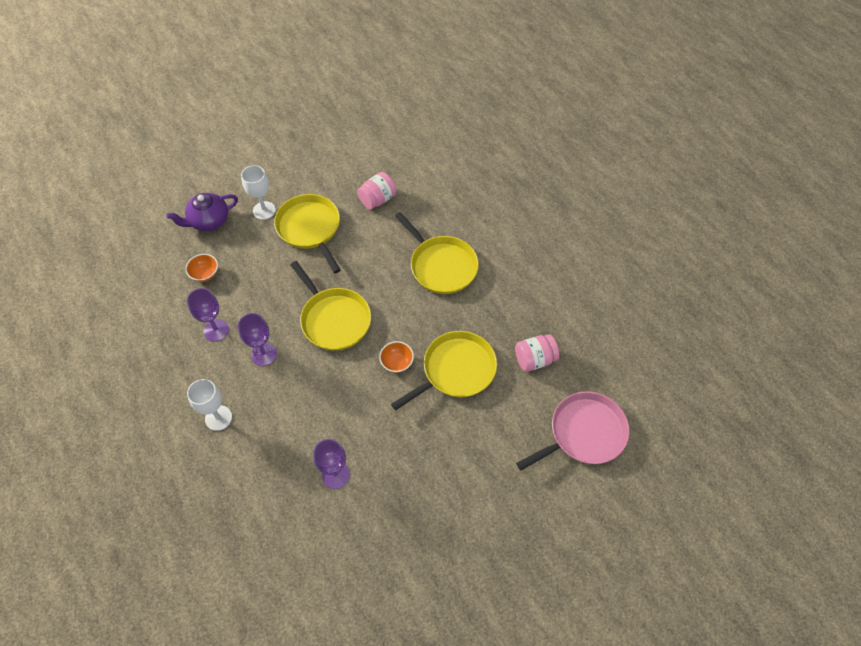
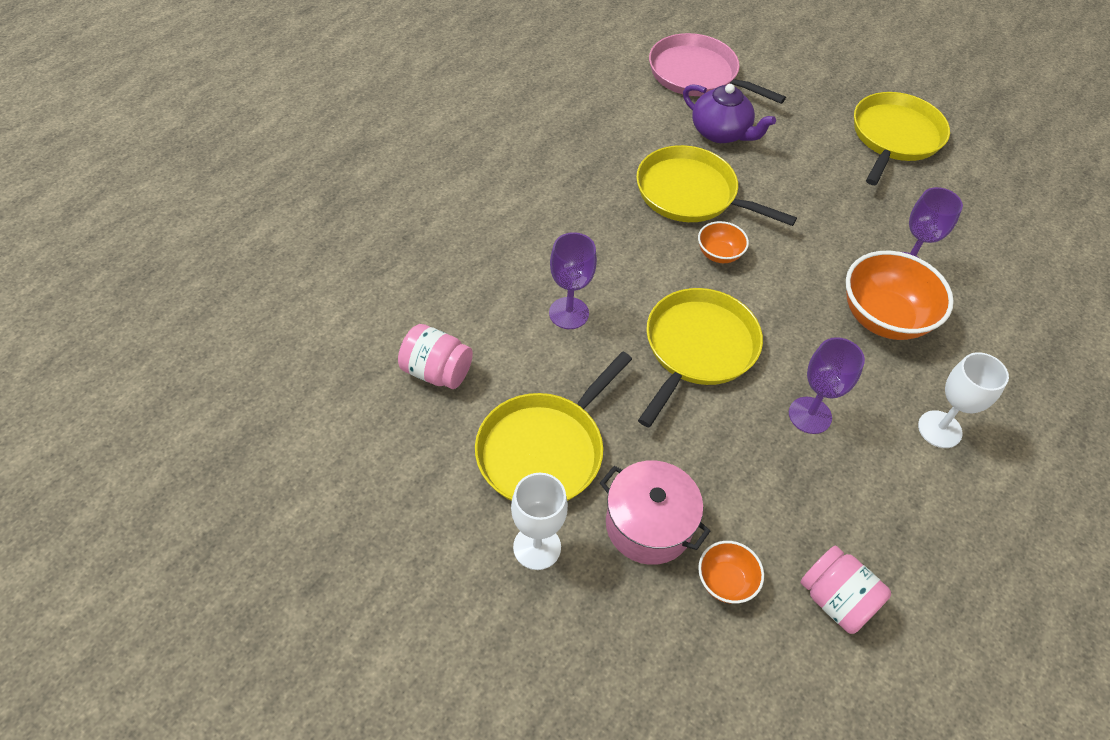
camera: 115 degrees left, 5 degrees down
(209, 221) = (608, 641): purple teapot -> purple teapot (721, 133)
(216, 330) = (815, 504): purple goblet -> purple goblet (569, 313)
(249, 255) = (648, 525): none -> pink pot
(304, 434) = (883, 318): none -> orange bowl
(441, 266) = (534, 251): yellow pan -> yellow pan (894, 137)
(534, 359) = (630, 128): pink jar -> pink jar (836, 600)

